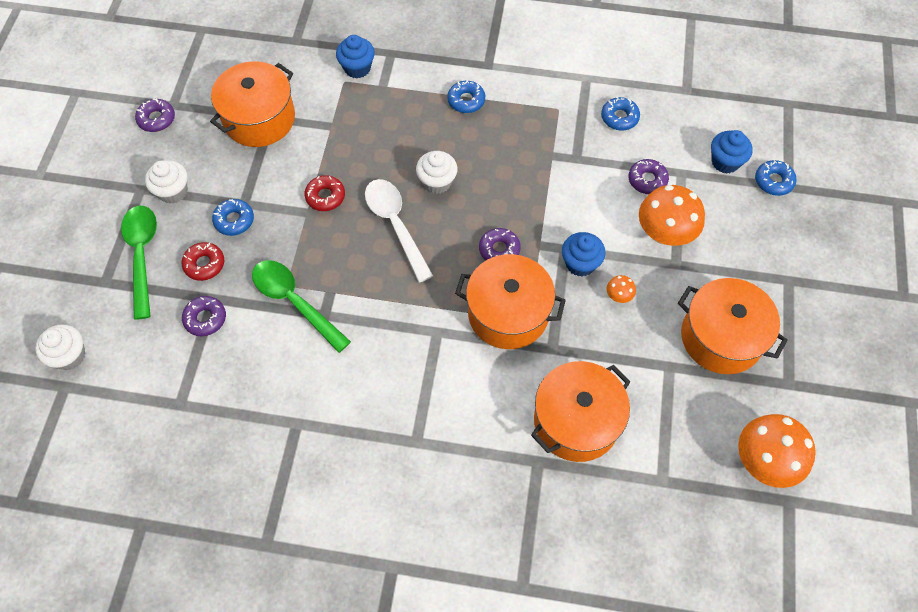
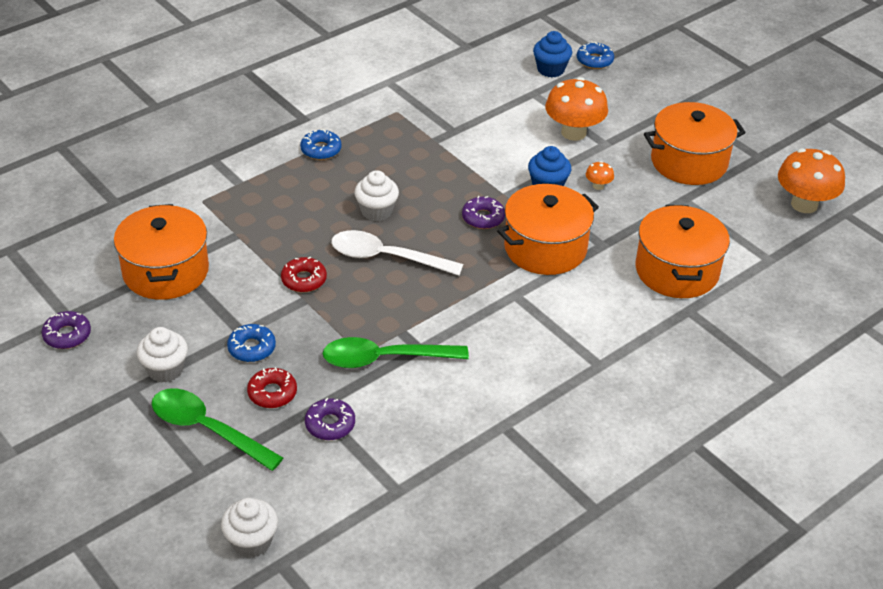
camera: 50 degrees left, 20 degrees down
(357, 68) = (199, 185): blue cupcake -> none
(619, 117) = (446, 89): blue donut -> none
(647, 180) = (518, 111): purple donut -> none

